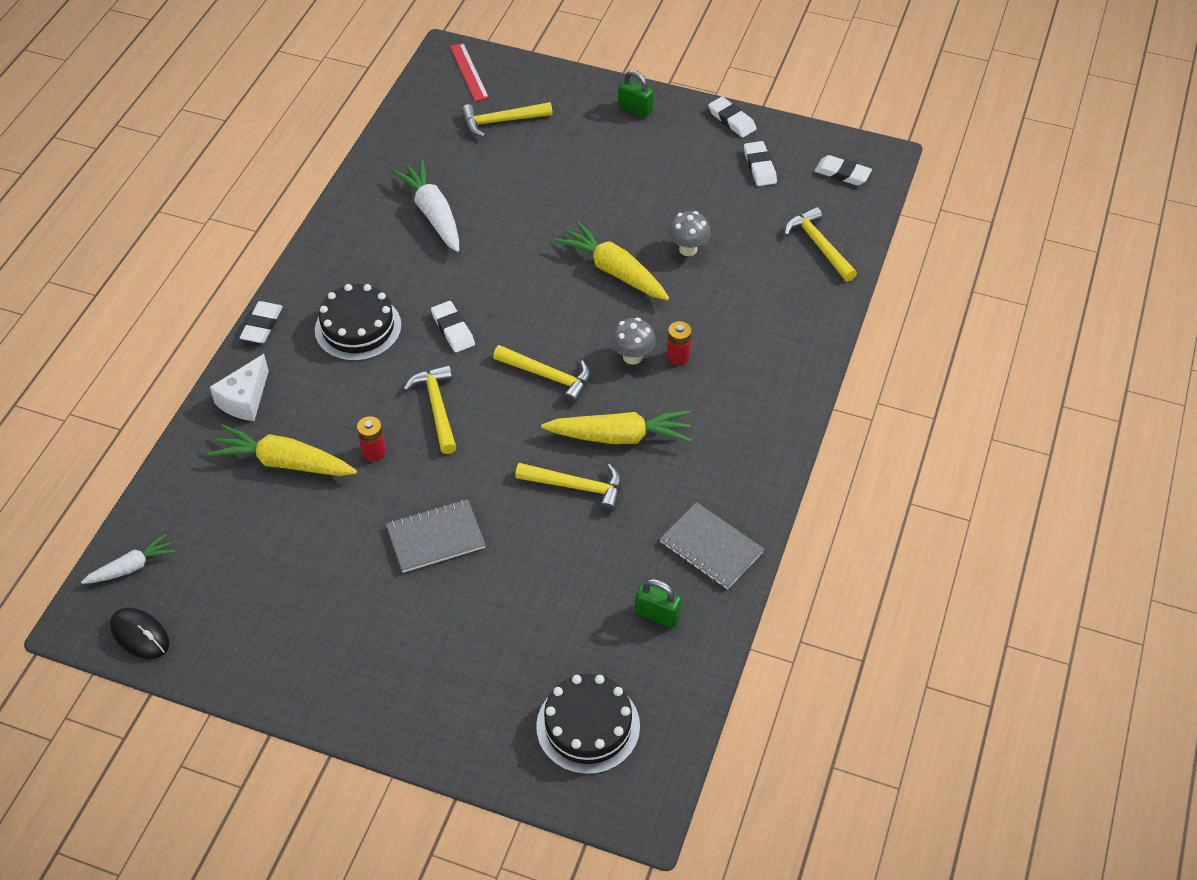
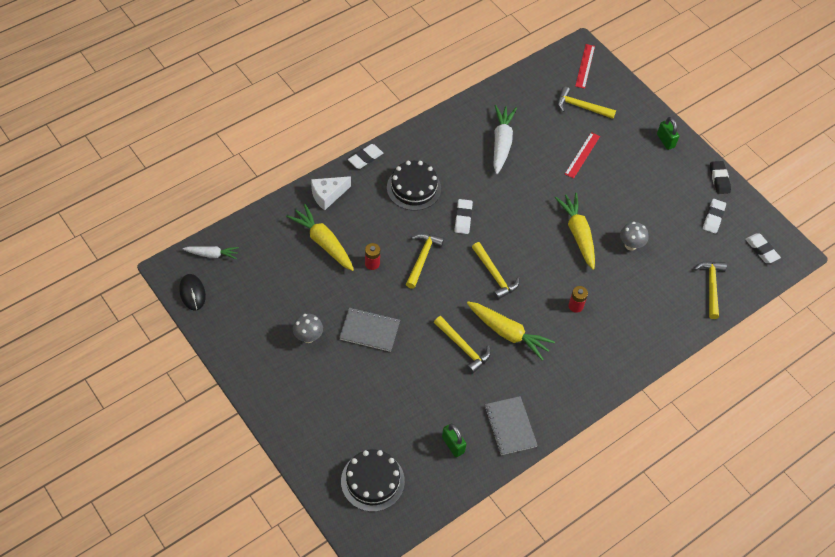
camera: 30 degrees right, 5 degrees up
(546, 176) = (582, 155): none -> red ruler
(632, 357) = (549, 291): grey mushroom -> grey mushroom (308, 337)
(732, 120) = (719, 179): white eraser -> black eraser

